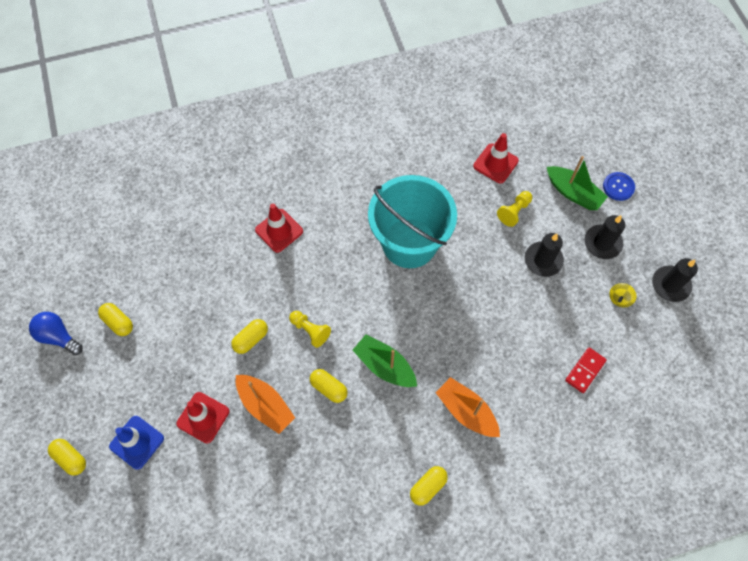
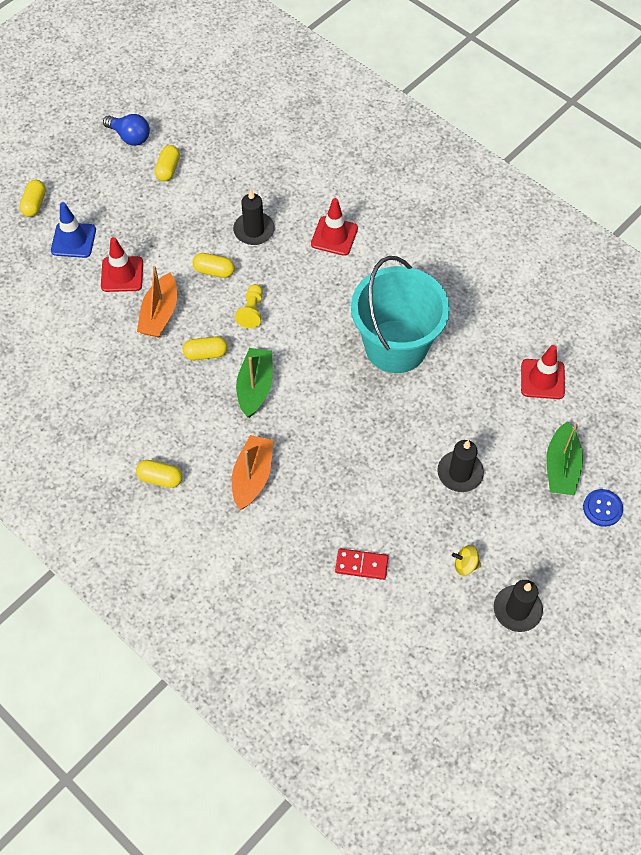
camera: 60 degrees right, 5 degrees down
(58, 336) = (130, 137): blue light bulb -> blue light bulb turned 120 degrees clockwise
(329, 388) = (206, 353): yellow capsule -> yellow capsule turned 75 degrees clockwise
(514, 212) = (497, 421): yellow pawn -> none
(602, 243) = (520, 521): black candle -> black candle (254, 230)

